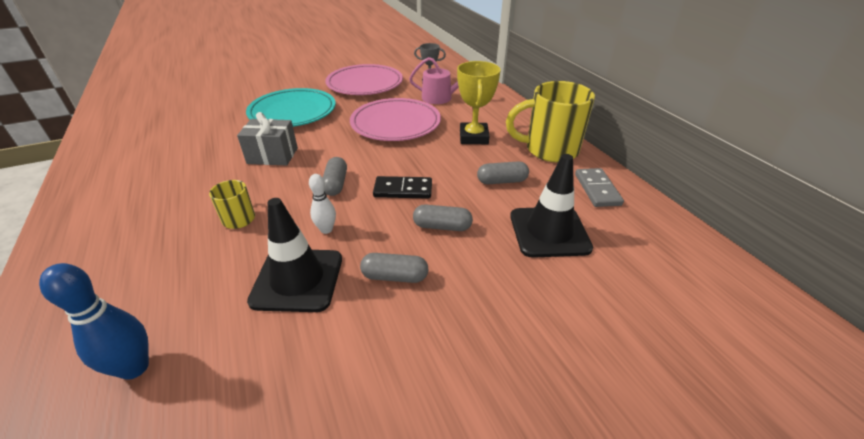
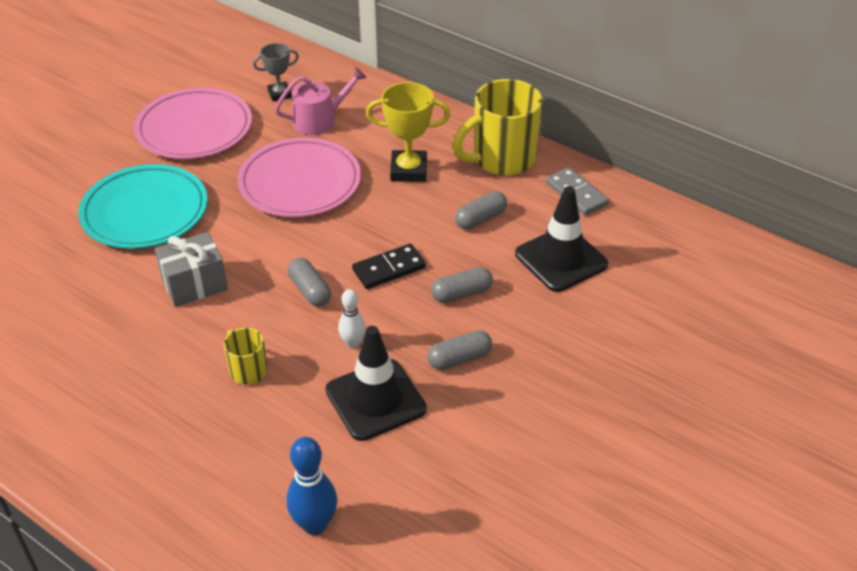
camera: 30 degrees left, 5 degrees up
(473, 137) = (408, 170): yellow trophy -> yellow trophy turned 60 degrees counterclockwise

